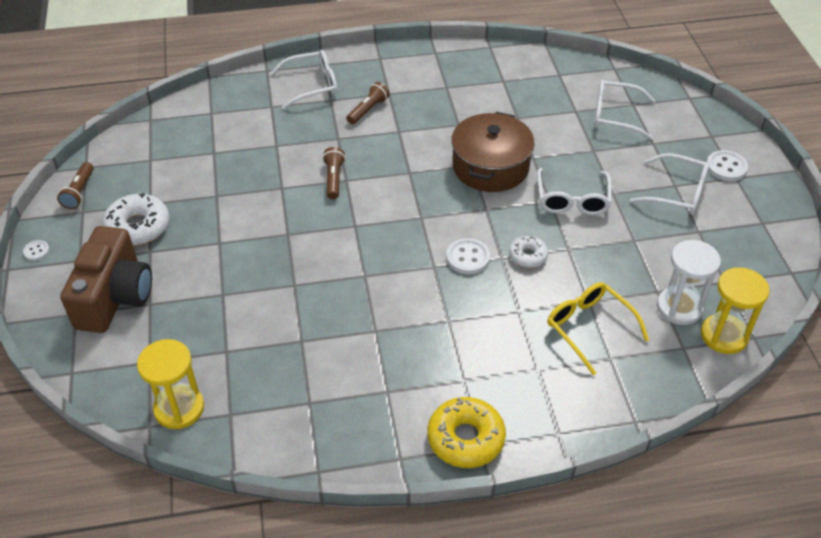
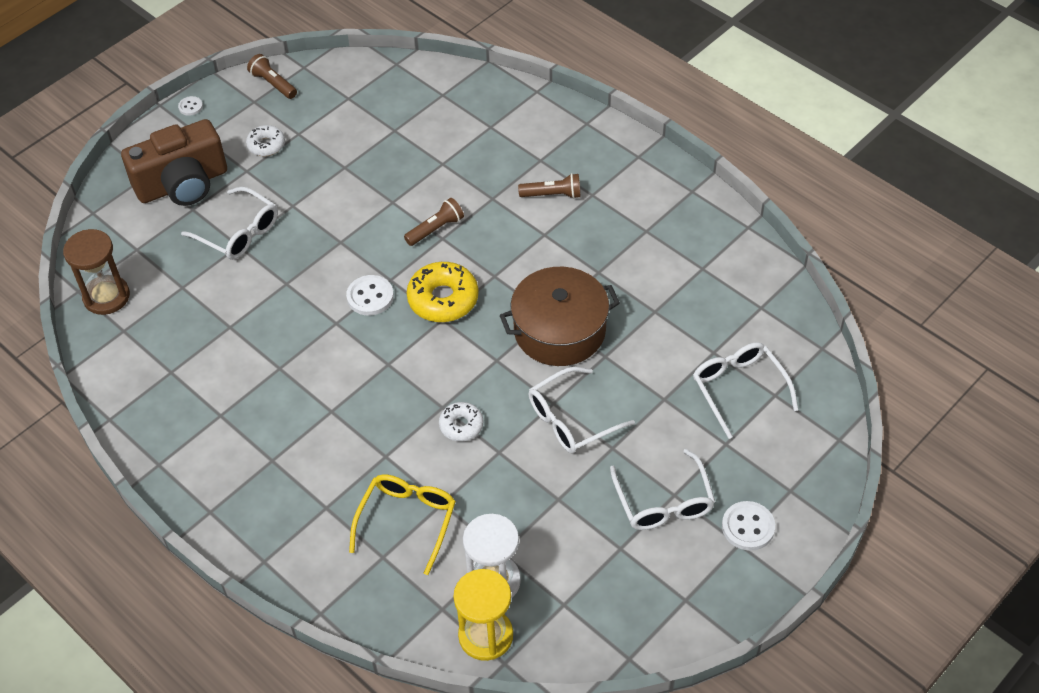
camera: 55 degrees right, 5 degrees up
(79, 192) = (273, 84): brown flashlight -> brown flashlight turned 75 degrees clockwise
(138, 227) = (266, 145): white donut -> white donut, size x0.59
(179, 408) = (106, 297): yellow hourglass -> brown hourglass
(312, 85) = (547, 134): white glasses -> white glasses (239, 232)
(465, 438) = (210, 497): yellow donut -> yellow donut (443, 299)
(468, 258) = (420, 382): white button -> white button (370, 297)

